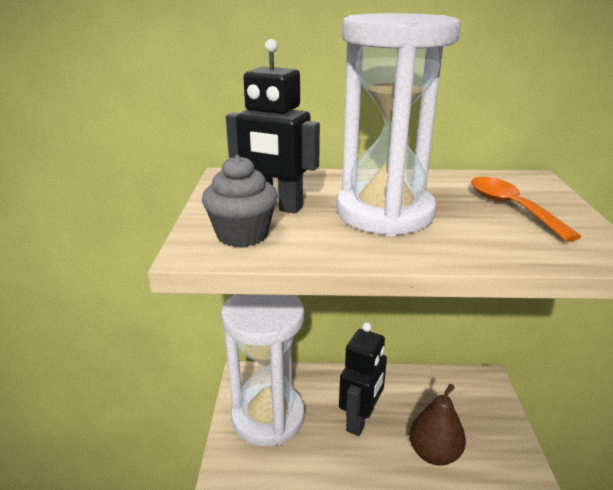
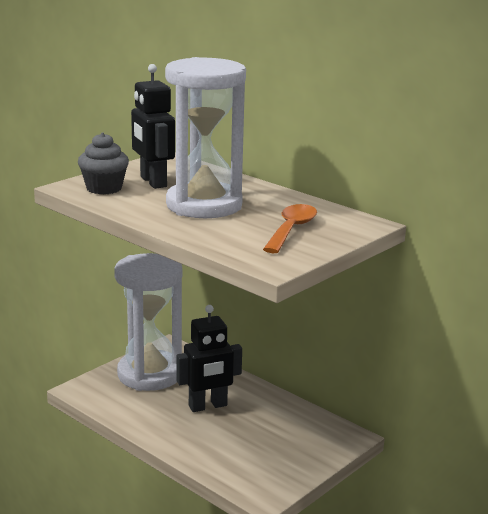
camera: 40 degrees right, 5 degrees down
(434, 453) = (229, 446): brown pear -> none

